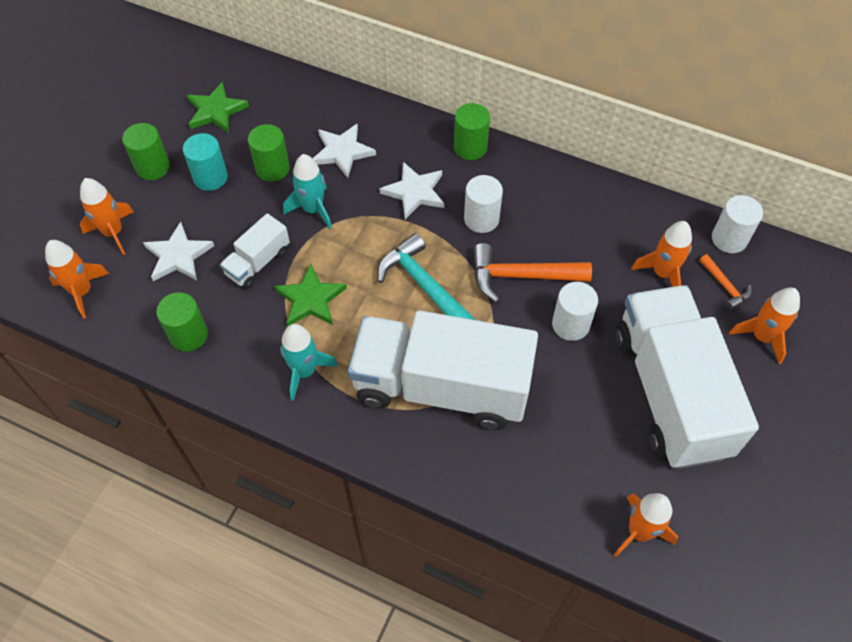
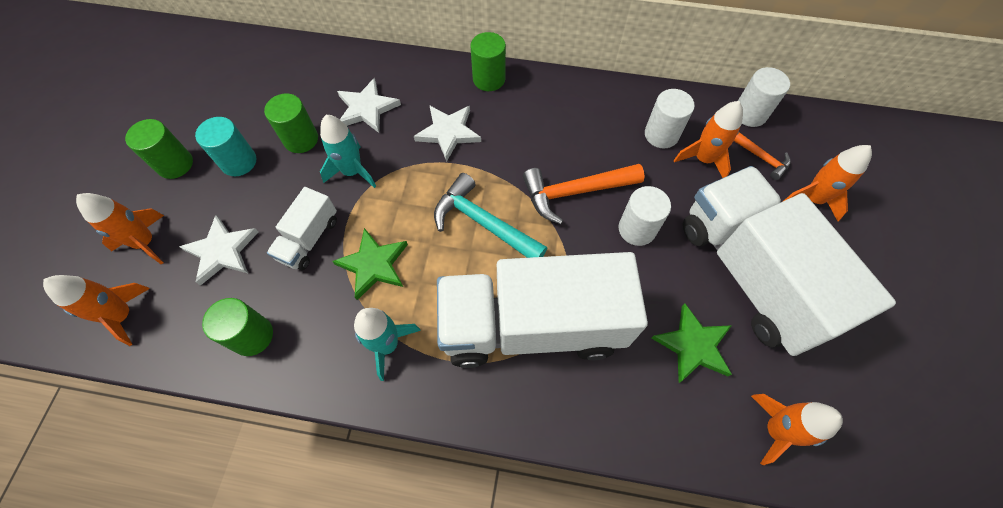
camera: 15 degrees left, 5 degrees up
(216, 111) = (229, 94): green star -> green star (693, 345)
(481, 219) = (520, 145): white cylinder -> white cylinder (661, 134)

